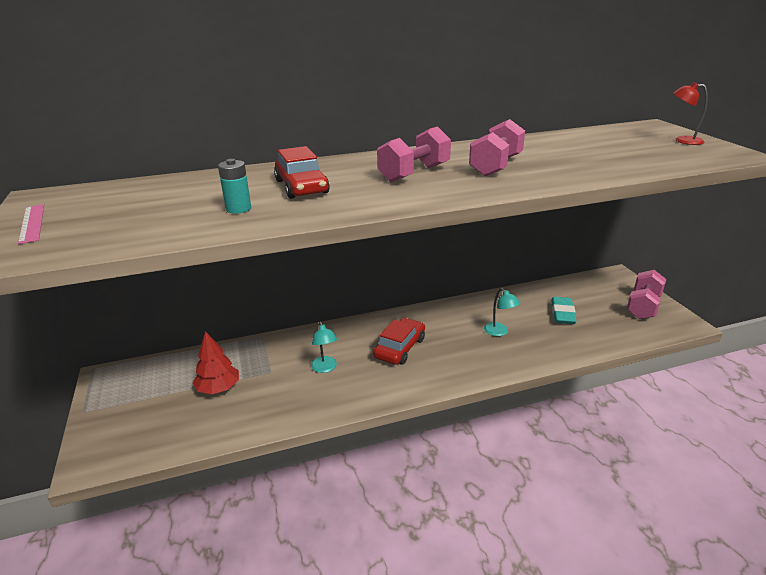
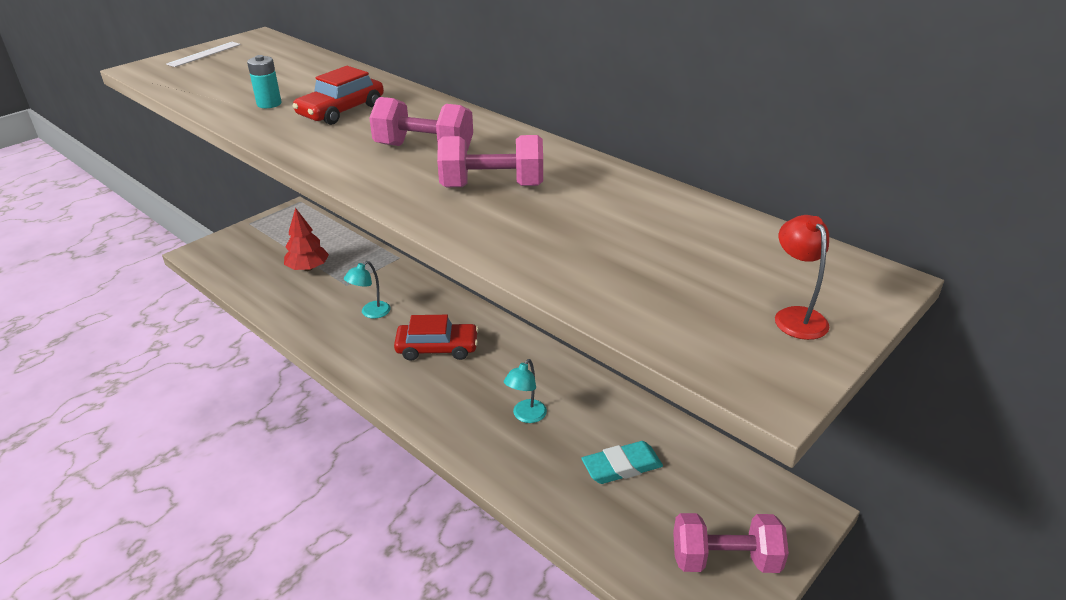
camera: 60 degrees right, 5 degrees up
(32, 223) = (204, 54): pink ruler -> white ruler

